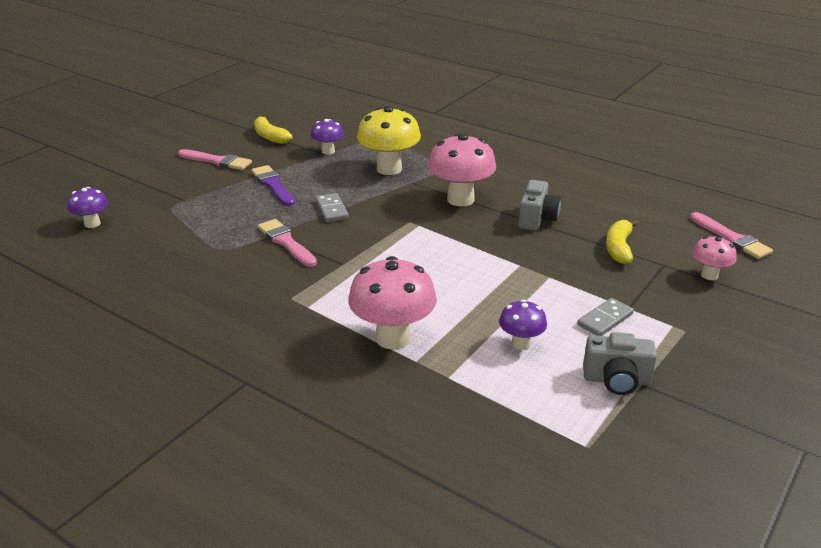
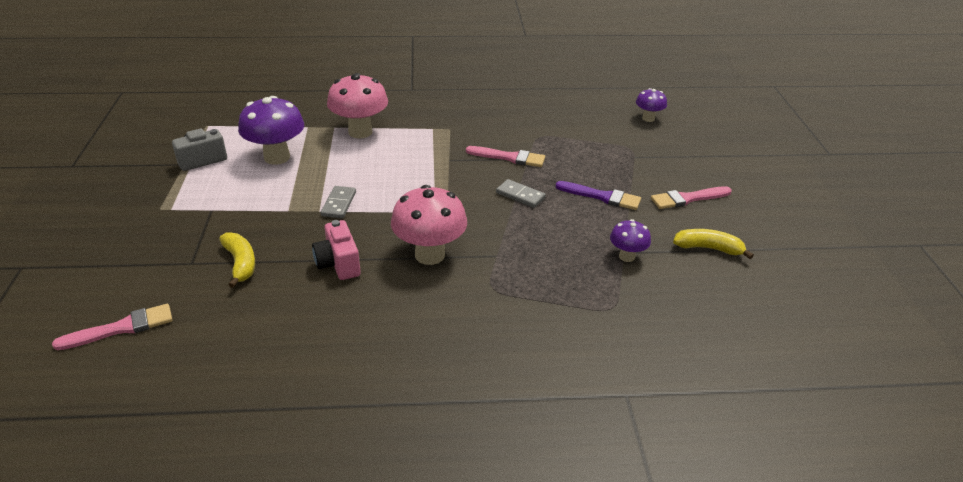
camera: 140 degrees right, 5 degrees up
(389, 169) = (539, 262): yellow mushroom -> none
(521, 344) = (277, 157): purple mushroom -> purple mushroom, size x1.84
(537, 219) = (338, 264): grey camera -> pink camera
(605, 319) = (226, 194): grey domino -> grey domino (339, 204)
(709, 275) = (144, 268): pink mushroom -> none
(732, 238) = (121, 328): pink brush -> pink brush turned 135 degrees clockwise

